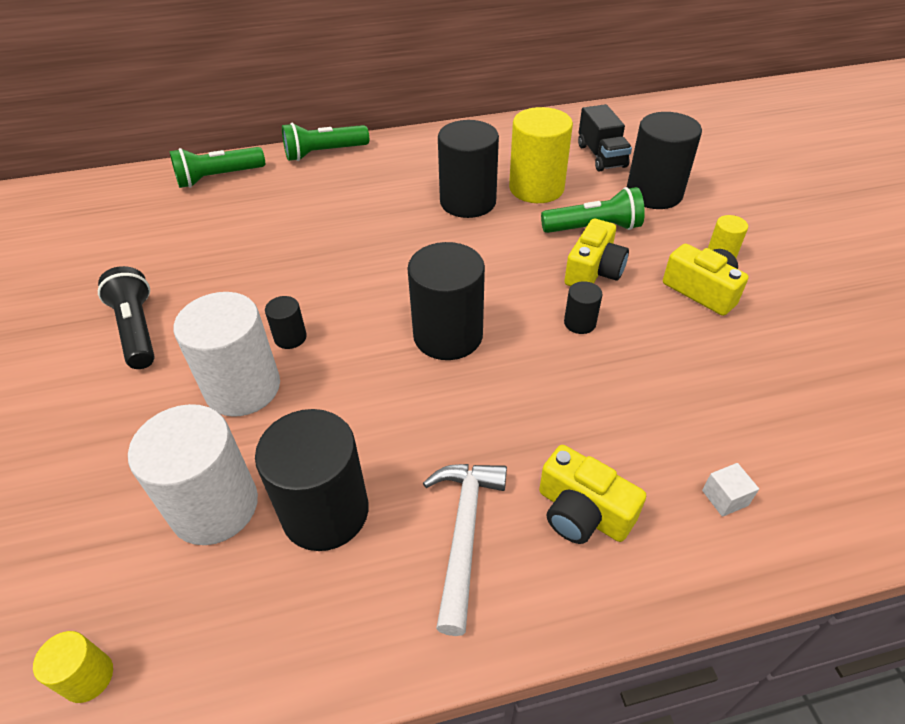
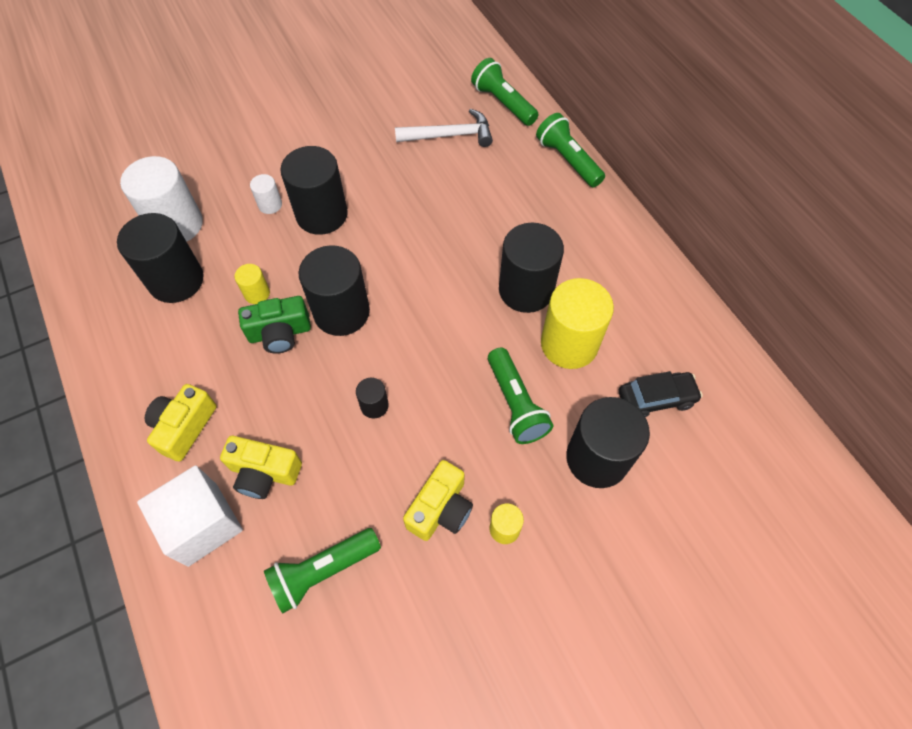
camera: 75 degrees right, 15 degrees up
(88, 677) = (77, 212): yellow cylinder -> yellow cylinder (257, 293)
(137, 330) = (314, 129): black flashlight -> none
(243, 388) = (270, 205): white cylinder -> white cylinder, size x0.47
(290, 337) = (321, 214): black cylinder -> black cylinder, size x2.15
(460, 396) = (280, 333): none -> green camera
(463, 534) = (164, 359): white hammer -> white hammer (449, 135)
(593, 271) = (447, 410): yellow camera -> yellow camera (264, 473)
(601, 156) = (656, 399): black truck -> black car
(725, 498) = (202, 524): white cube -> white cube, size x2.45
(775, 386) = (323, 571): none -> green flashlight

